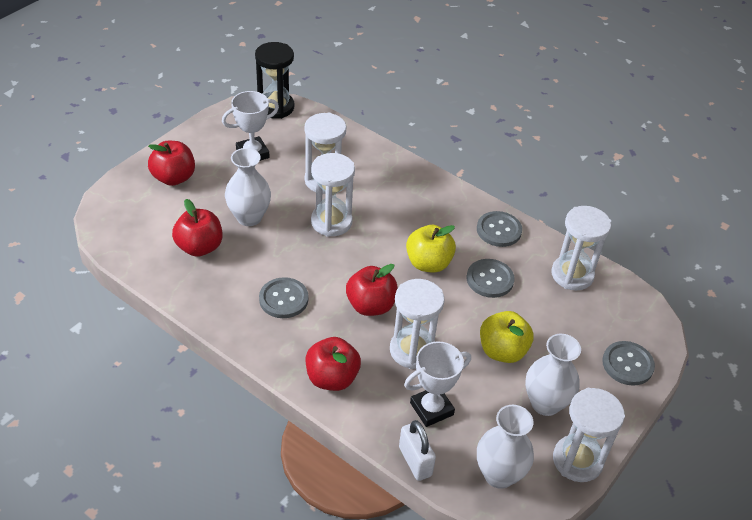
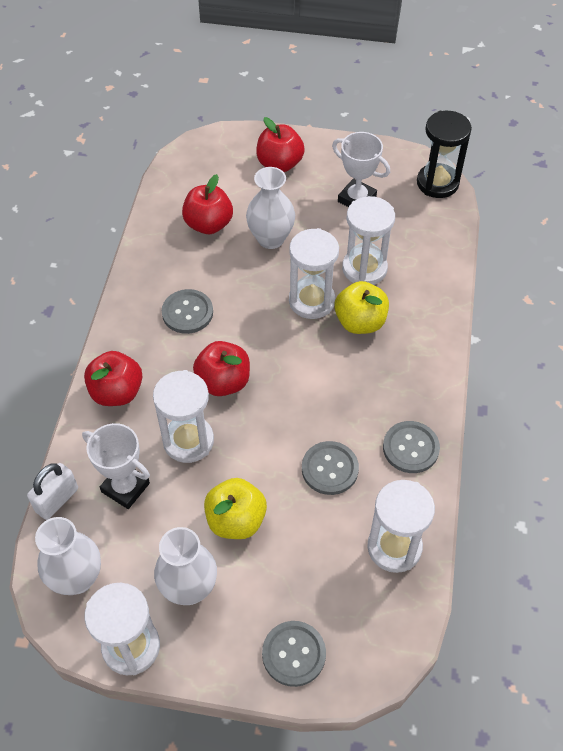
camera: 65 degrees right, 10 degrees up
(428, 263) = (313, 405): yellow apple -> yellow apple (360, 322)

